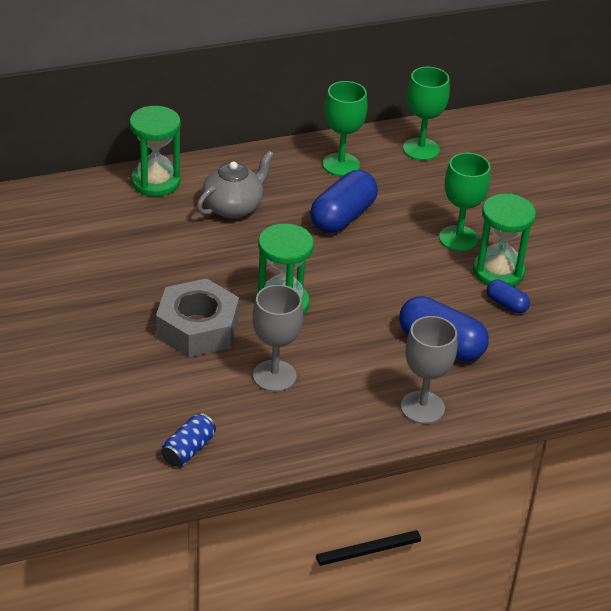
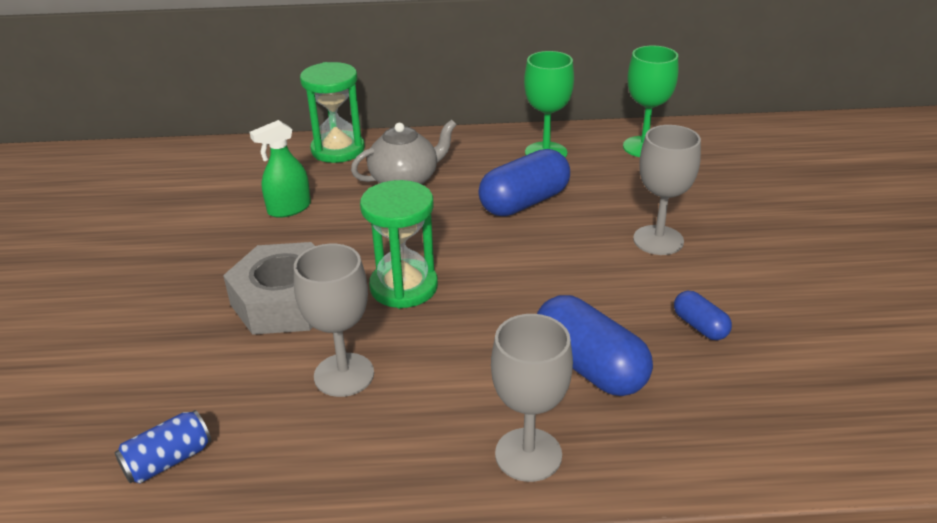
camera: 20 degrees right, 5 degrees down
(149, 247) = (289, 209): none -> green spray bottle
(458, 238) = (658, 240): green goblet -> grey goblet
(498, 272) = (699, 284): green hourglass -> none

